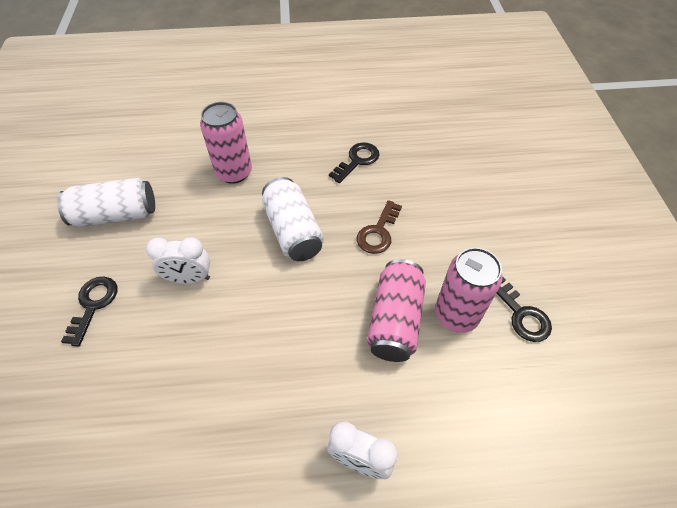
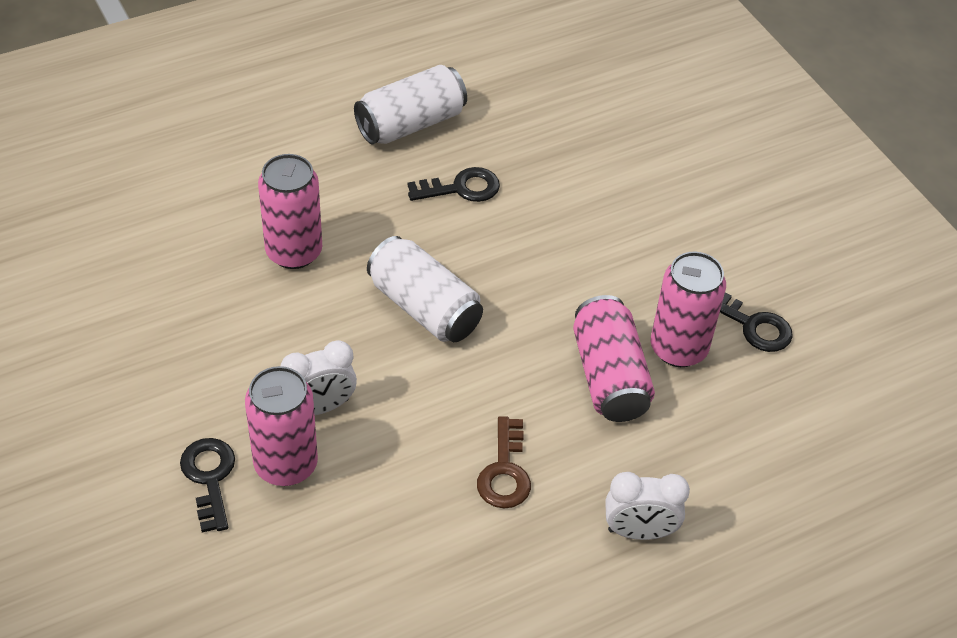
camera: 25 degrees left, 5 degrees down
(116, 215) = (157, 358): white can -> white can (411, 124)
(144, 312) = (286, 464): none -> pink can
(357, 160) = (461, 188): black key -> black key turned 60 degrees clockwise
(378, 232) = (538, 278): brown key -> brown key (505, 472)

